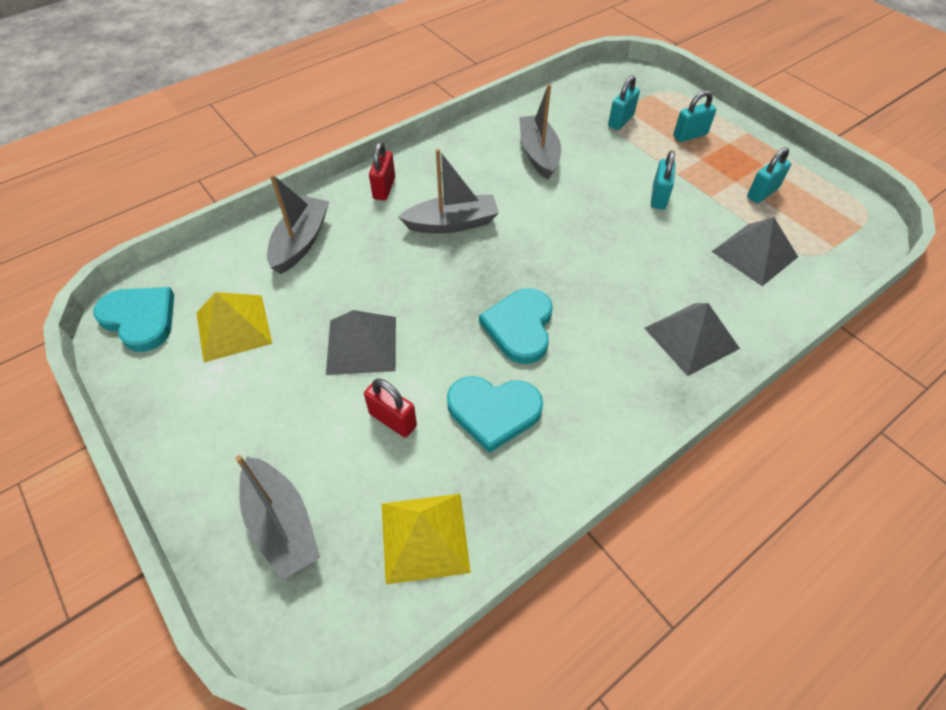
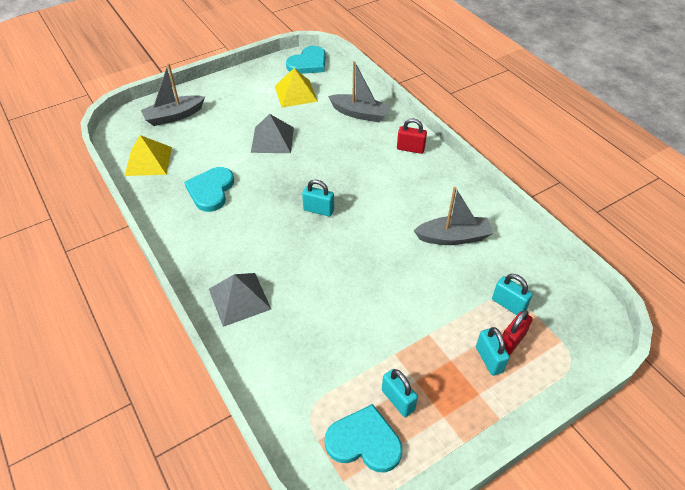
camera: 95 degrees right, 5 degrees down
(393, 420) = (218, 151): red padlock -> red padlock (511, 341)
(452, 223) = (371, 181): grey boat -> none
(520, 327) = (270, 208): turquoise heart -> turquoise heart (364, 441)
(658, 197) = (395, 312): turquoise padlock -> turquoise padlock (318, 210)
(754, 254) = (317, 367): grey pyramid -> none

